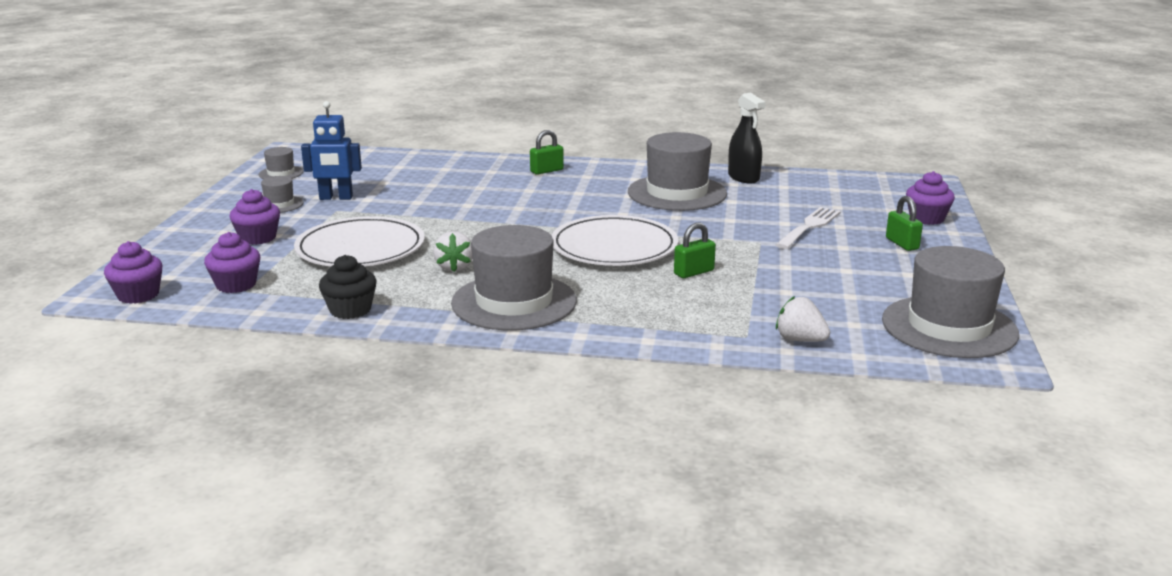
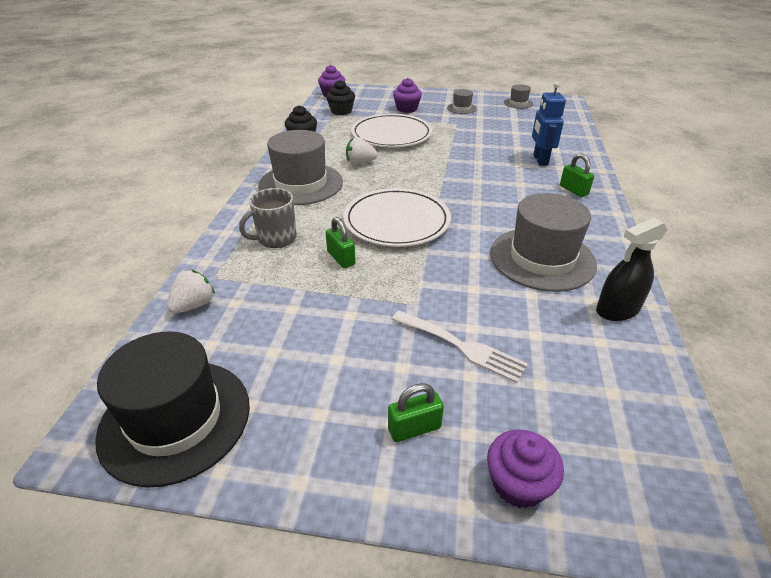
camera: 90 degrees right, 15 degrees up
(236, 285) = (341, 111): purple cupcake -> black cupcake
(336, 198) = (478, 121): blue robot -> blue robot (540, 160)
(659, 308) = (276, 238): none -> grey mug
(949, 327) = (175, 419): grey hat -> black hat

